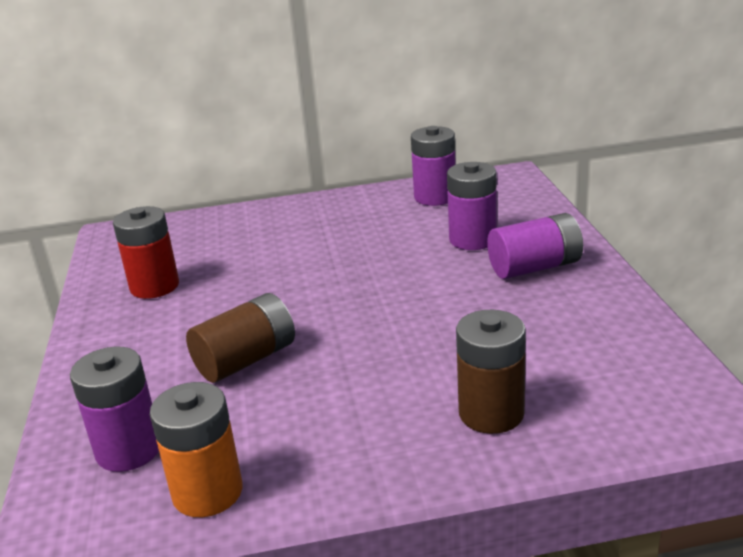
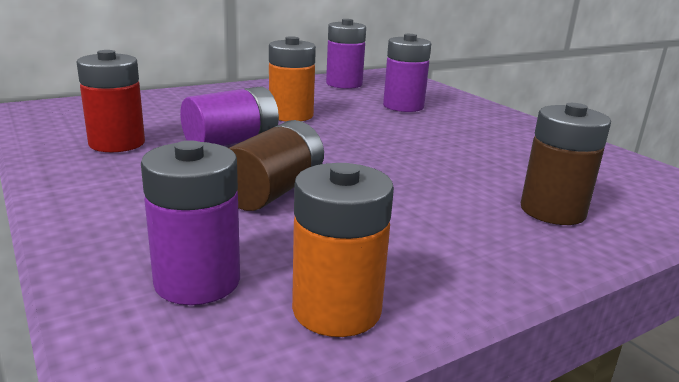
camera: 25 degrees left, 5 degrees down
(337, 251) = (291, 115): none -> orange battery
(535, 267) = (472, 120): purple battery -> purple battery (231, 141)

